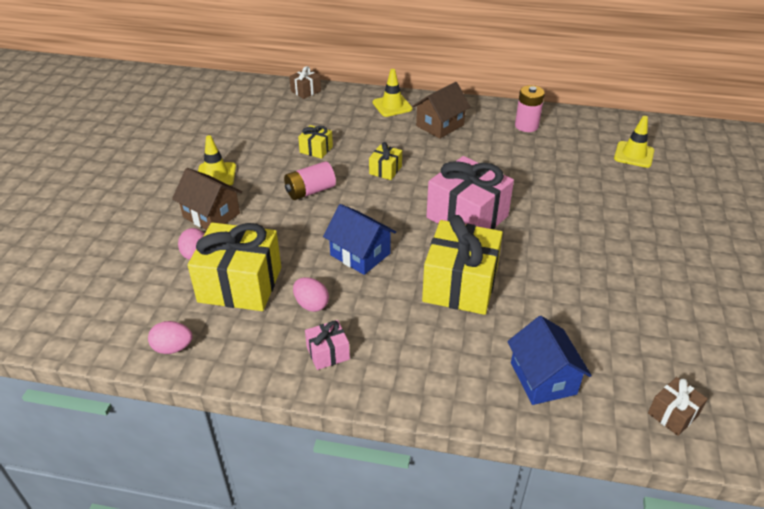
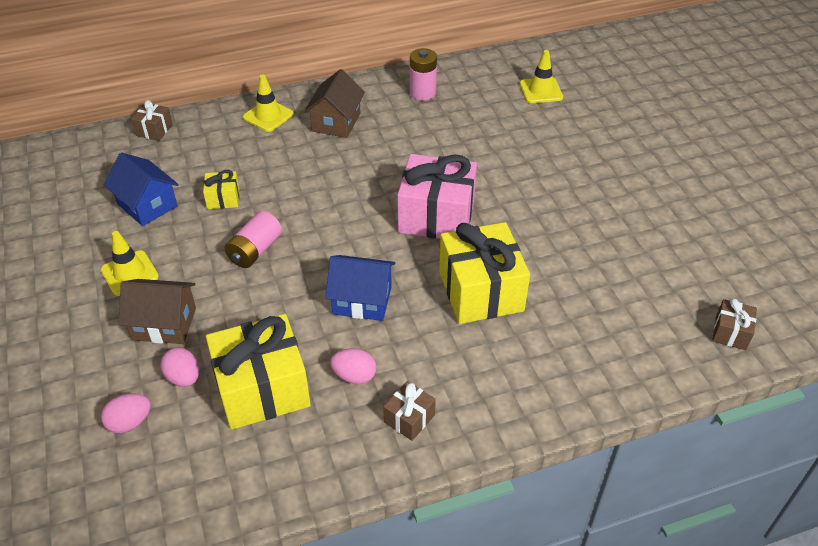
camera: 30 degrees left, 5 degrees up
(173, 348) = (246, 491): pink egg -> pink egg (130, 422)
(328, 353) = (409, 418): pink gift -> brown gift
(385, 170) = (317, 195): yellow gift -> none
(543, 378) = (613, 350): blue house -> blue house (147, 205)

